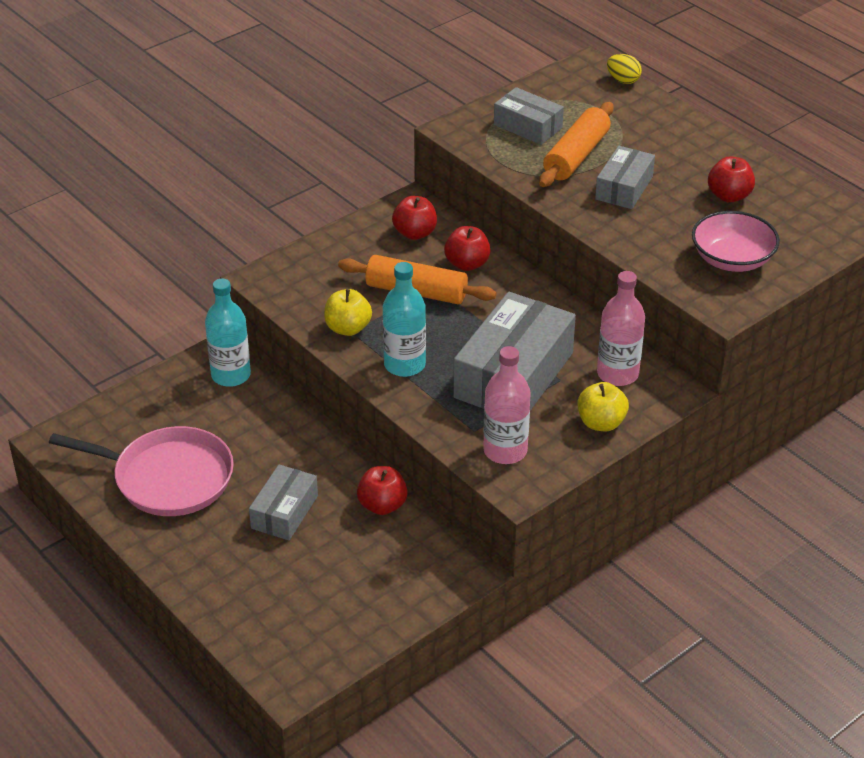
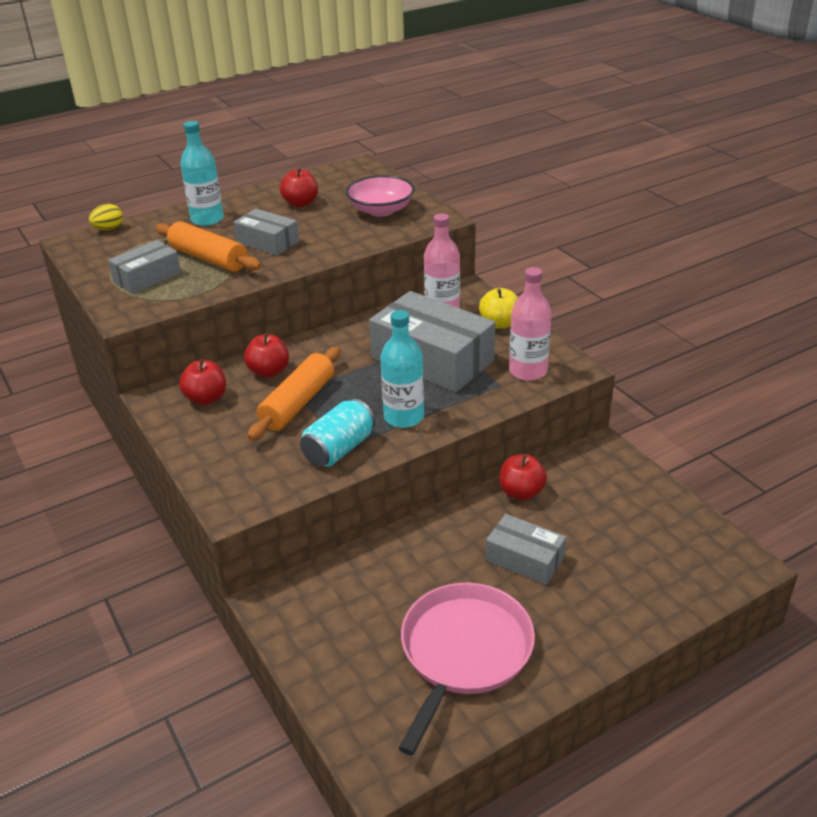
camera: 80 degrees left, 5 degrees down
(231, 375) = (308, 593): turquoise bottle -> turquoise bottle (207, 219)
(348, 328) = (339, 449): yellow apple -> turquoise can

